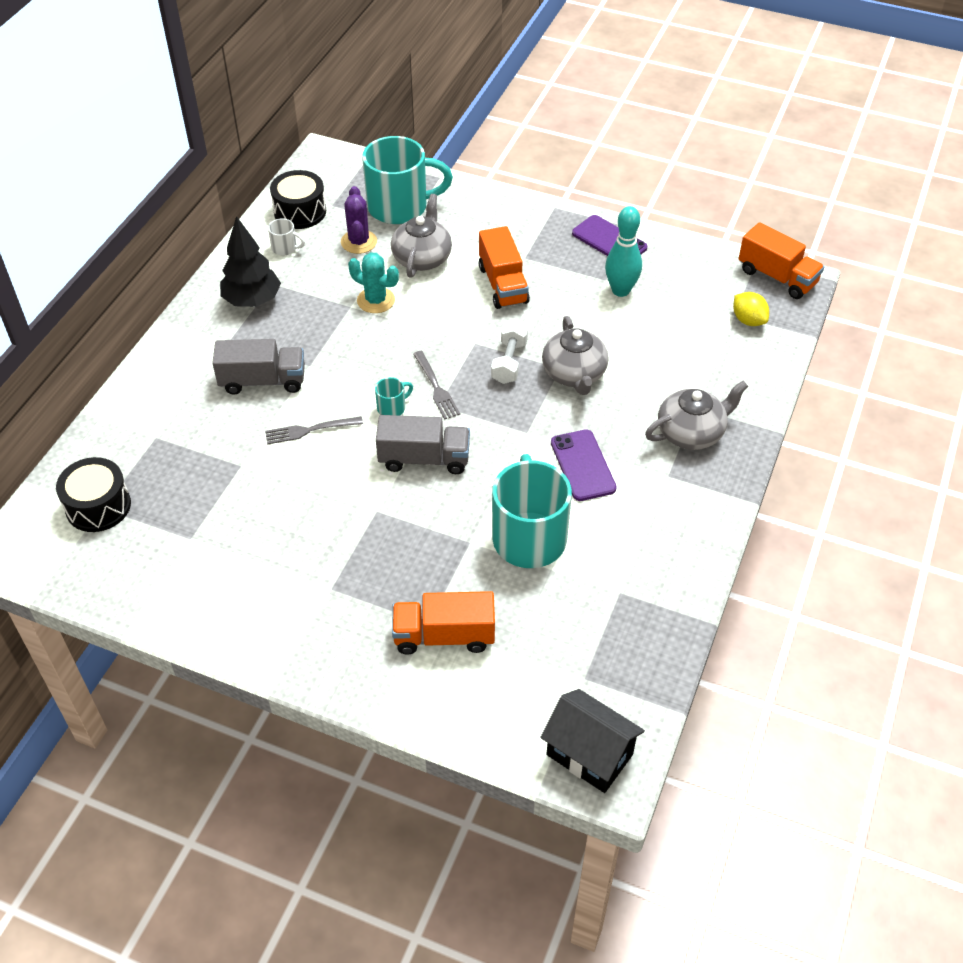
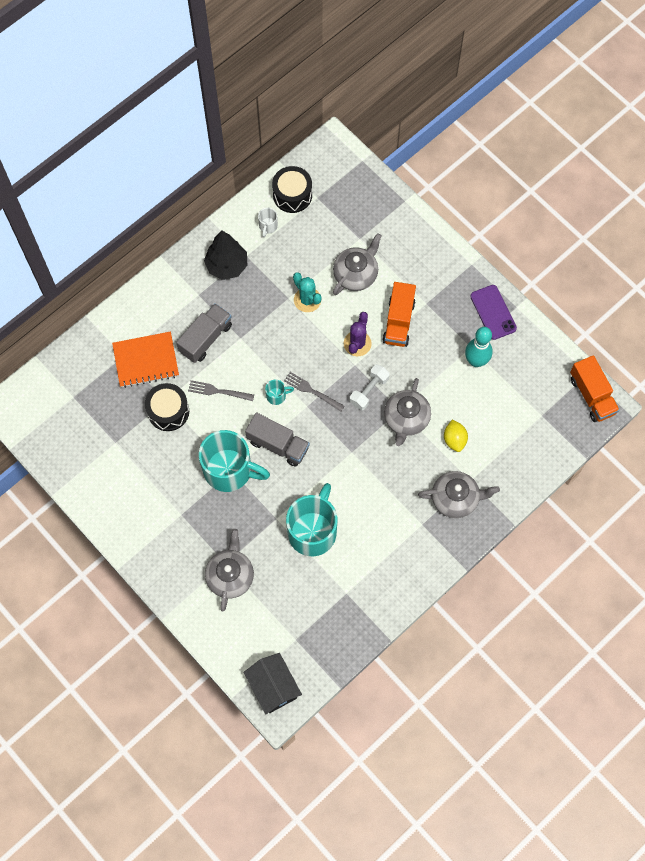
camera: 25 degrees right, 20 degrees up
(98, 506) = (71, 395): black drum -> black drum (168, 411)
(190, 431) = (146, 360): none -> orange notebook
(263, 381) = (206, 338): grey truck -> grey truck turned 75 degrees counterclockwise
(285, 248) = (268, 226): white mug -> white mug turned 60 degrees clockwise
(359, 242) = (320, 241): purple cactus -> purple cactus (357, 343)
(400, 207) = (363, 219): turquoise mug -> turquoise mug (229, 470)
(436, 387) = (312, 391): grey fork -> grey fork turned 120 degrees clockwise
(444, 636) = (230, 576): orange truck -> grey teapot
(583, 465) = (373, 493): purple phone -> none
(748, 320) = (548, 424): yellow lemon -> yellow lemon (454, 439)

